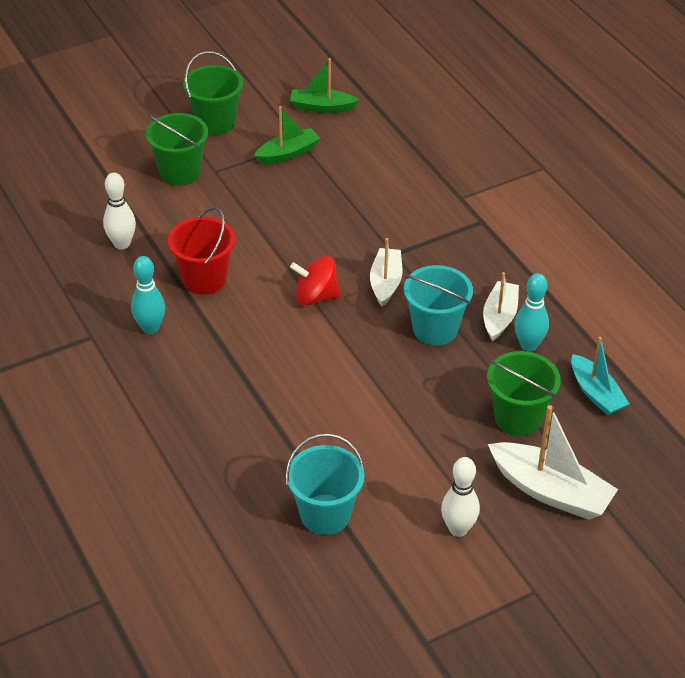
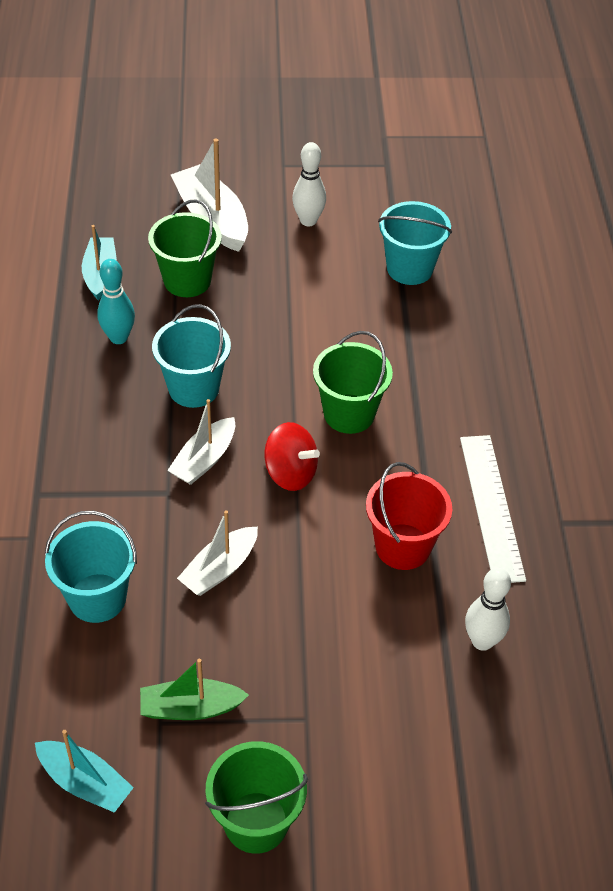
camera: 155 degrees left, 5 degrees up
(150, 328) = (491, 507): turquoise bowling pin -> white ruler
(180, 172) = (355, 738): green bucket -> green bucket (349, 414)
(322, 107) = (85, 782): green boat -> turquoise boat
(388, 183) = (97, 598): none -> turquoise bucket
(499, 317) = (120, 375): white boat -> white boat (220, 569)

